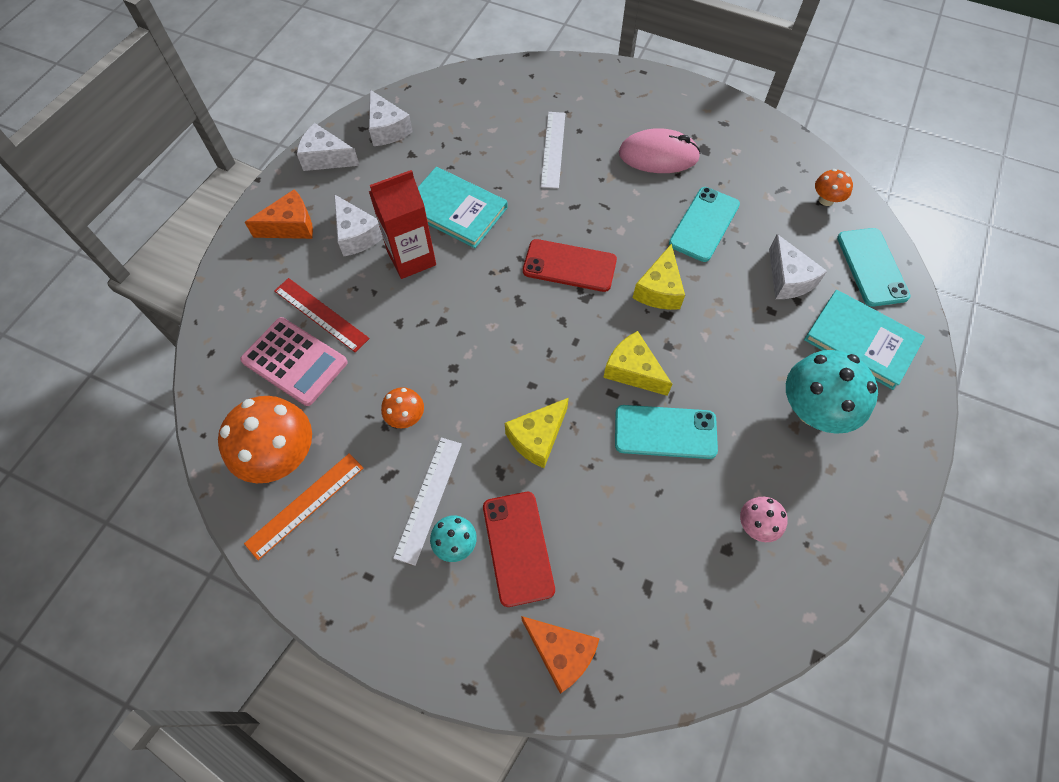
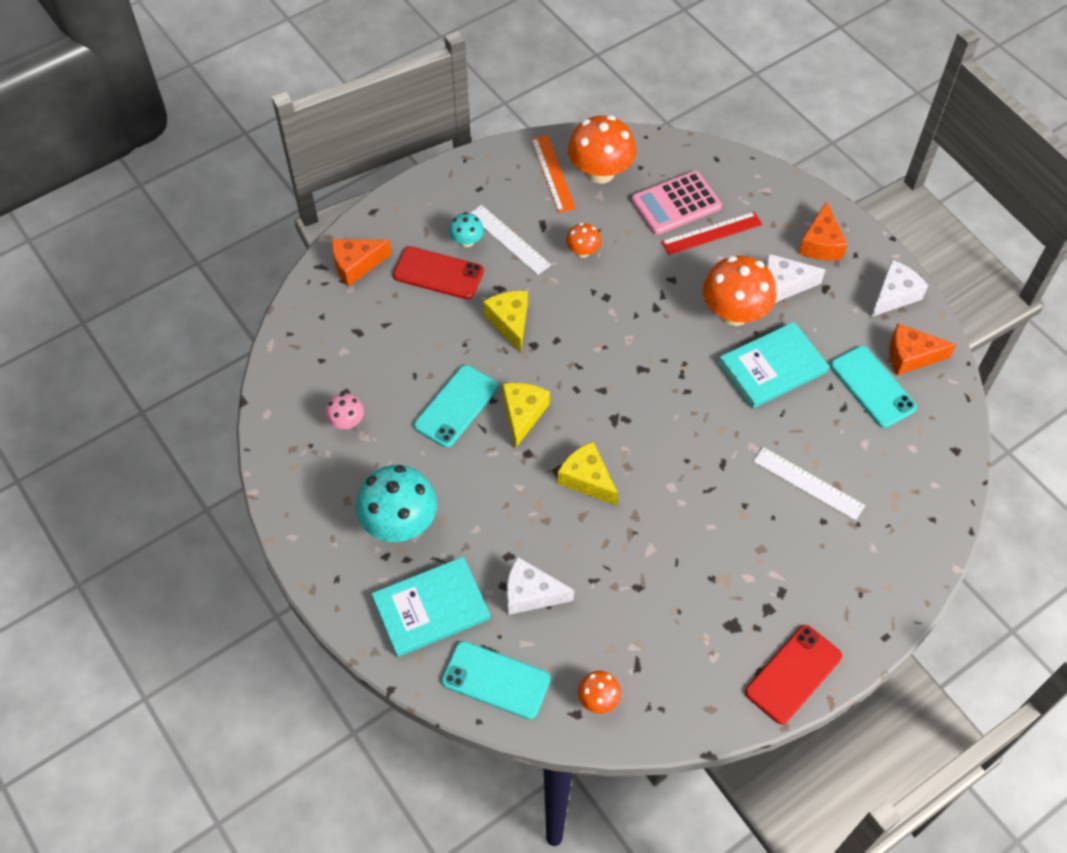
camera: 120 degrees right, 5 degrees down
(387, 129) = (910, 356): white cheese -> orange cheese
(411, 258) = (734, 313): red carton -> orange mushroom
(569, 266) = (655, 424): red phone -> red phone (793, 674)
(633, 370) = (522, 414): yellow cheese -> yellow cheese turned 60 degrees counterclockwise
(658, 155) = (747, 575): pink mouse -> none
(704, 224) = (636, 562): turquoise phone -> turquoise phone (872, 387)

